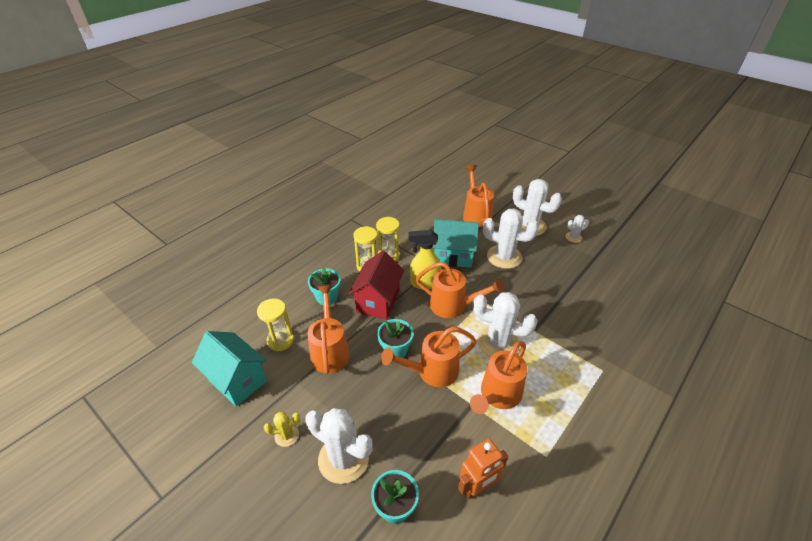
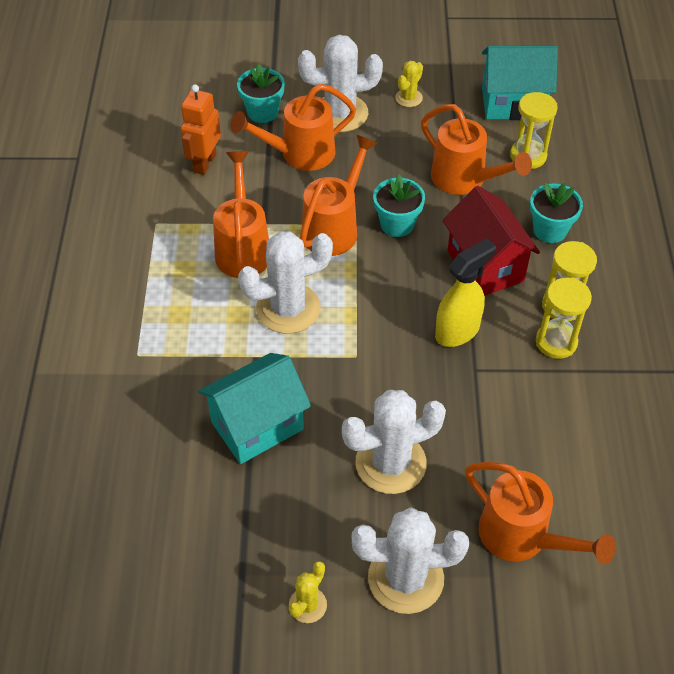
camera: 140 degrees right, 10 degrees up
(453, 256) = (467, 408): turquoise house -> turquoise house (257, 425)
(453, 306) = (387, 322): orange watering can -> orange watering can (300, 154)
(573, 237) = (307, 605): white cactus -> yellow cactus

